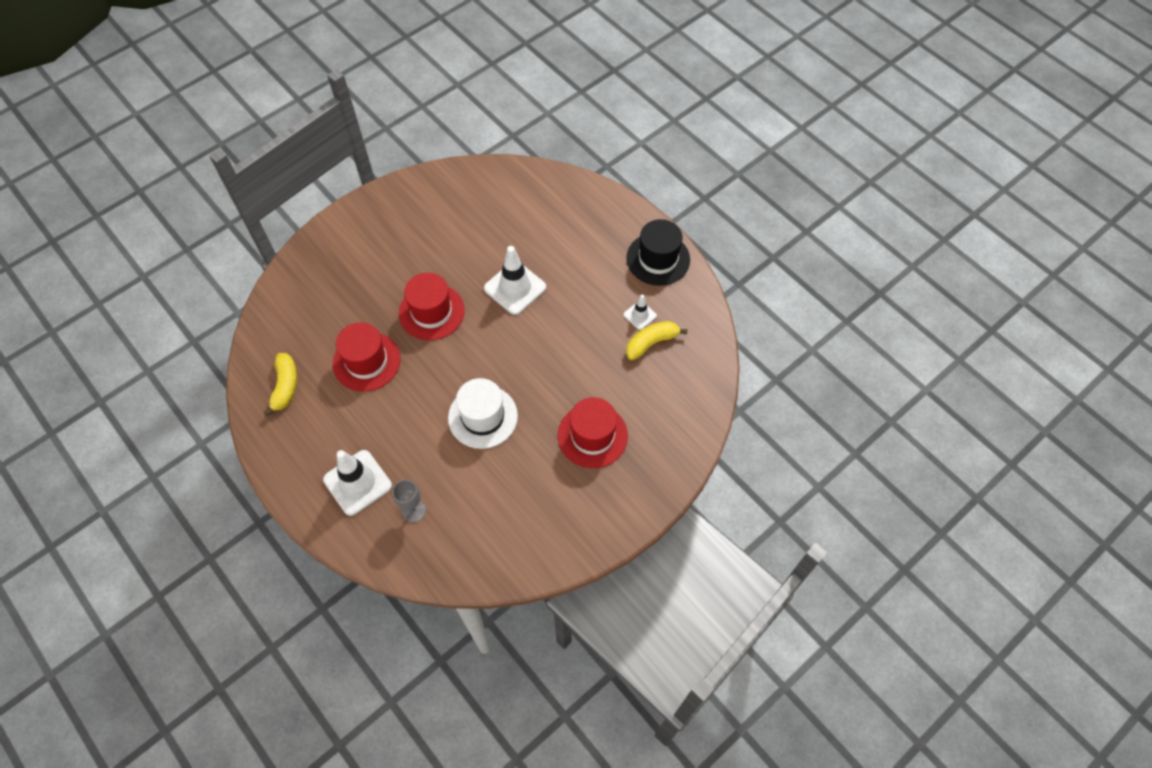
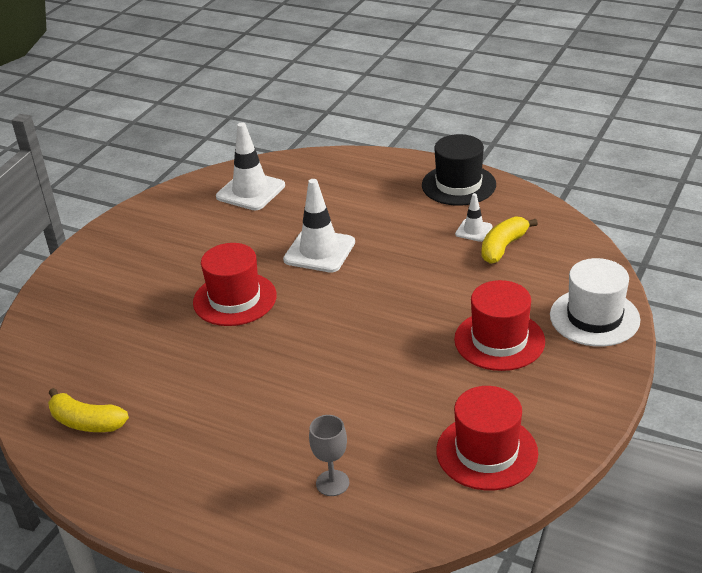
camera: 20 degrees left, 25 degrees down
(285, 386) = (86, 422): yellow banana -> yellow banana turned 135 degrees clockwise
(357, 482) = (240, 482): white traffic cone -> white traffic cone (250, 191)
(366, 361) = (181, 365): red hat -> red hat (486, 452)
(483, 417) = (358, 367): white hat -> white hat (594, 317)

